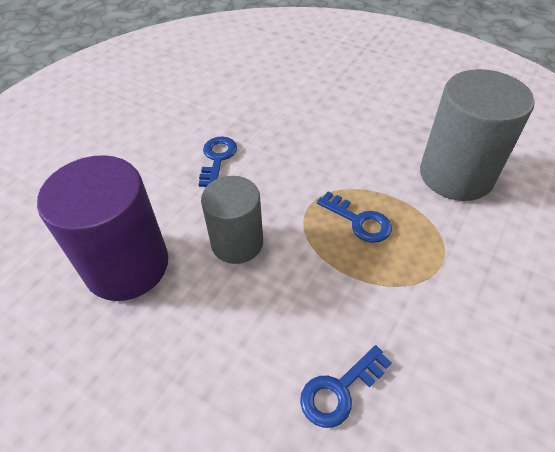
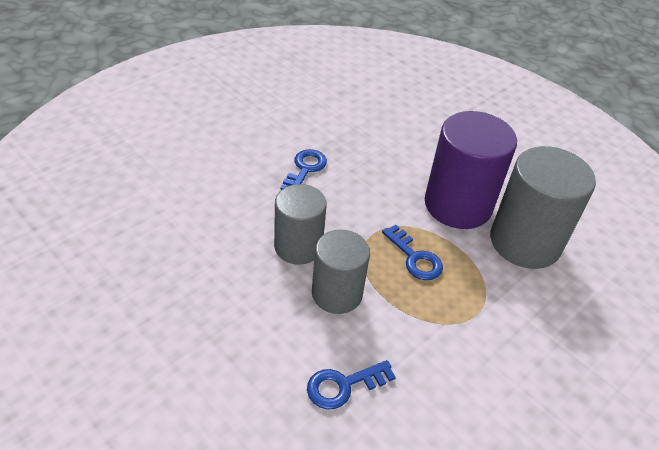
camera: 10 degrees right, 5 degrees down
(127, 265) = (198, 239): purple cylinder -> purple cylinder (458, 205)
(295, 283) = (337, 293): none -> grey cylinder

